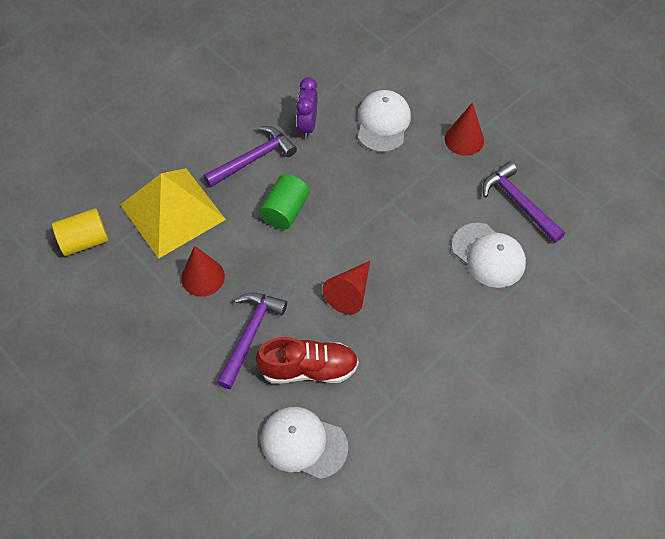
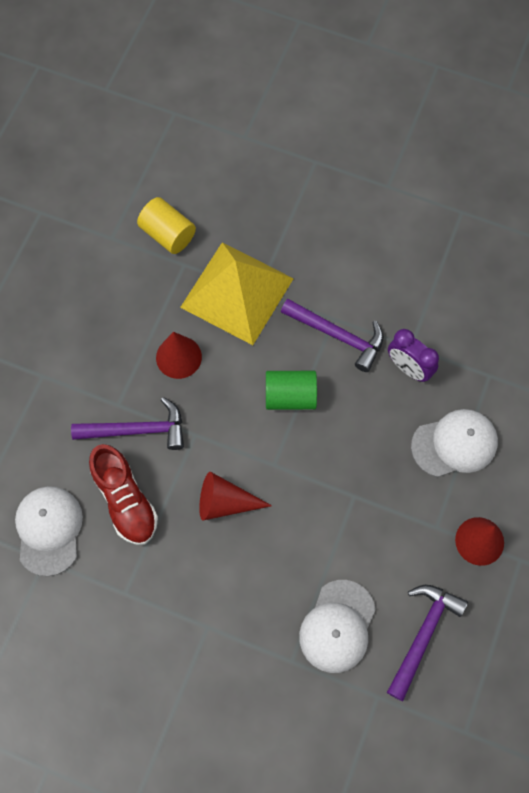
camera: 65 degrees right, 10 degrees up
(307, 125) = (408, 368): purple clock -> purple clock turned 120 degrees counterclockwise

